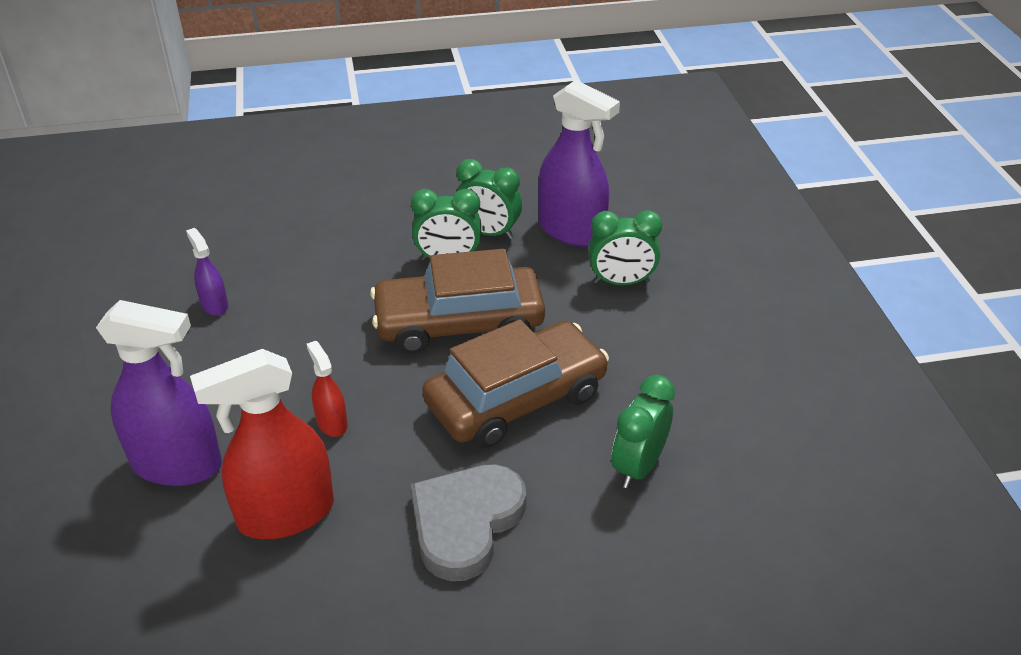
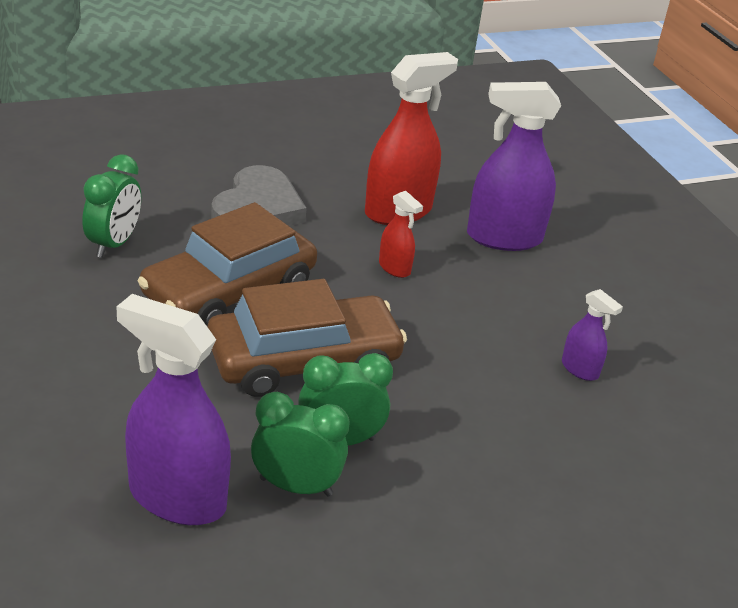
camera: 165 degrees right, 5 degrees down
(621, 282) = (111, 420): green clock -> none

